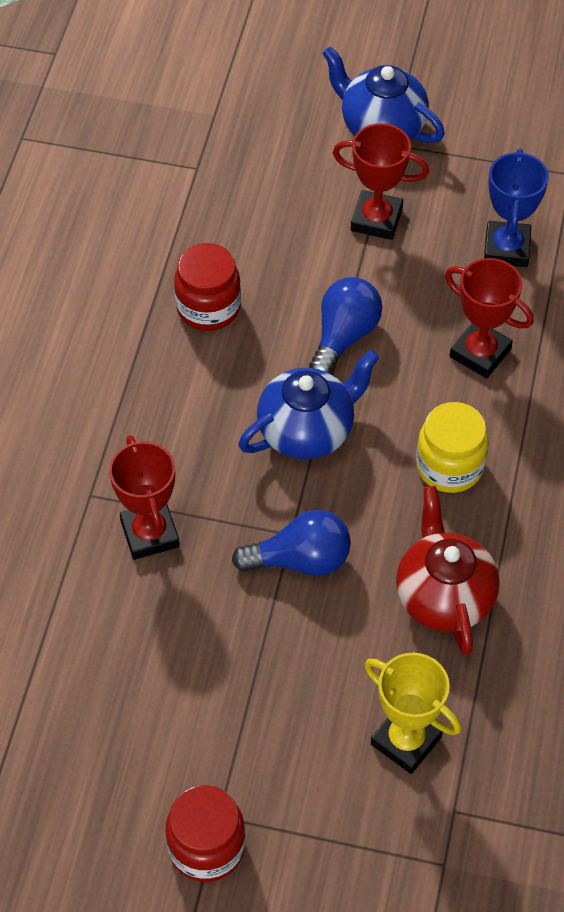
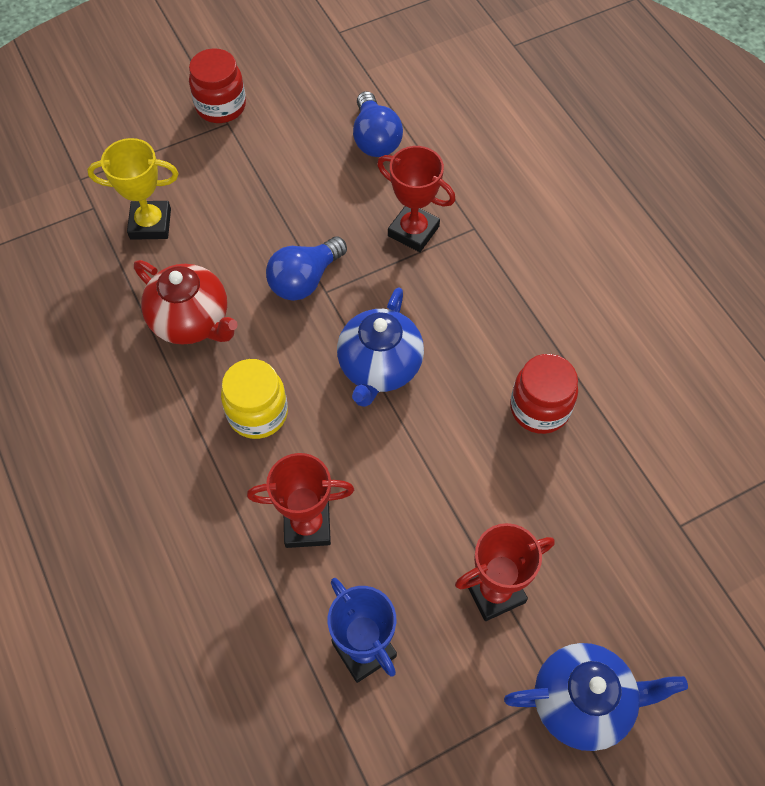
camera: 140 degrees right, 5 degrees up
(344, 336) = (421, 460): blue light bulb -> blue light bulb (375, 139)

